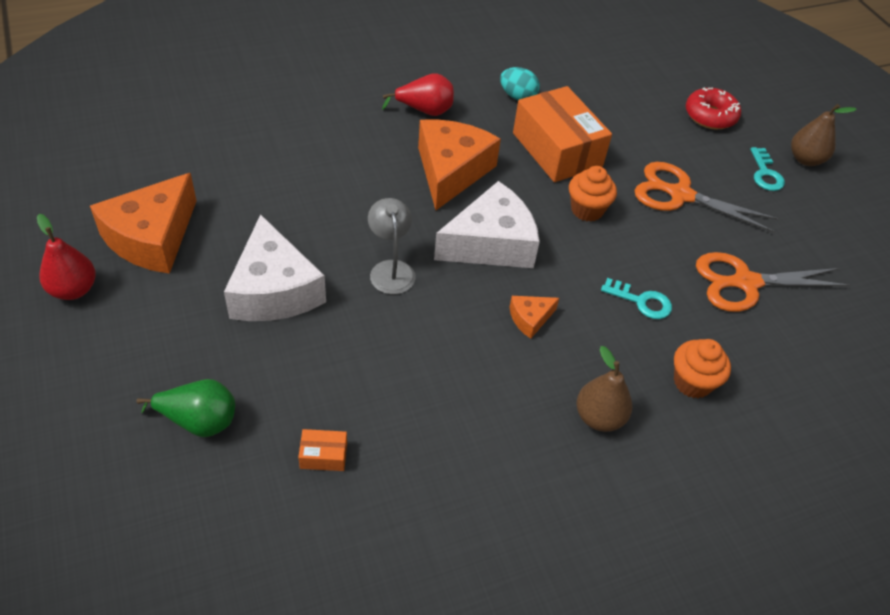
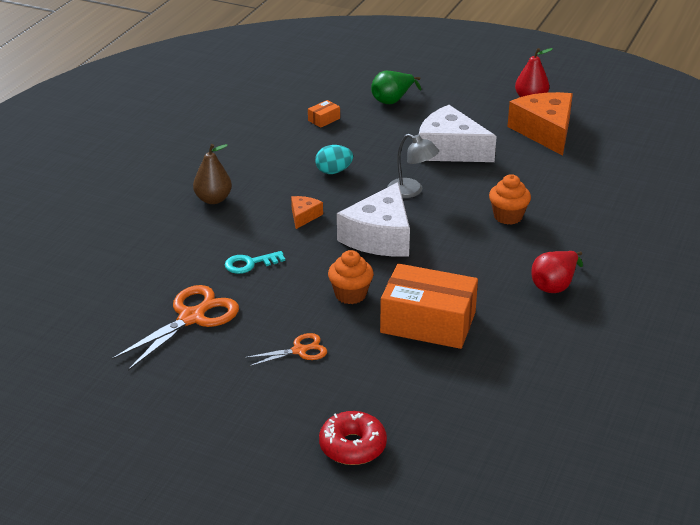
camera: 140 degrees right, 15 degrees down
(451, 171) = (469, 259): orange cheese -> none
(517, 96) = (518, 344): turquoise egg -> turquoise egg (333, 171)
(680, 195) = (299, 350): orange scissors -> orange scissors, size x0.56
(692, 382) = (176, 242): orange cupcake -> orange cupcake (508, 216)
(765, 174) = (250, 419): turquoise key -> none
(805, 159) = (227, 461): brown pear -> none

